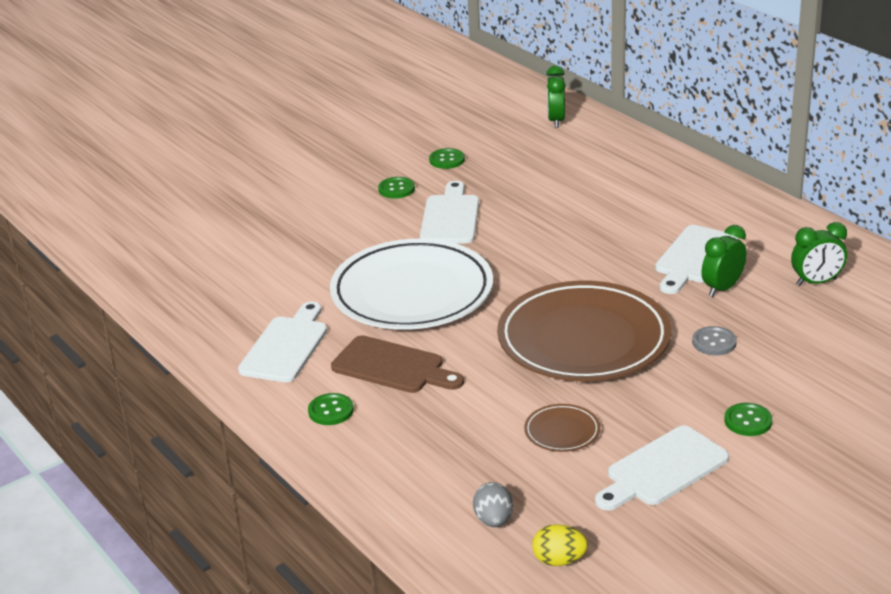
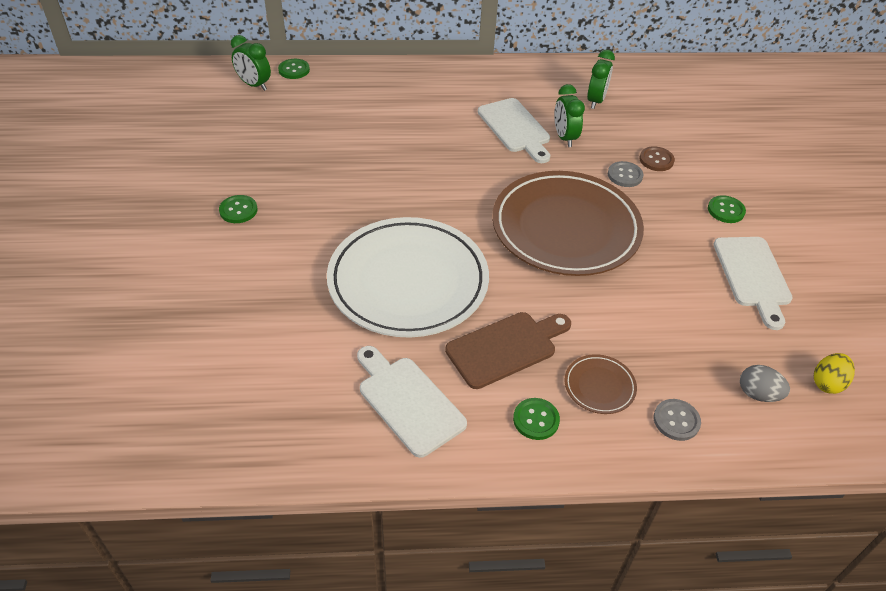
camera: 60 degrees left, 15 degrees up
(408, 483) = (676, 421): none -> grey button
(447, 160) = (232, 162): green button -> green button (294, 70)
(450, 217) = (321, 204): white cutting board -> none
(562, 431) = (672, 300): brown plate -> brown plate (599, 386)
(770, 352) = (656, 160): none -> brown button

